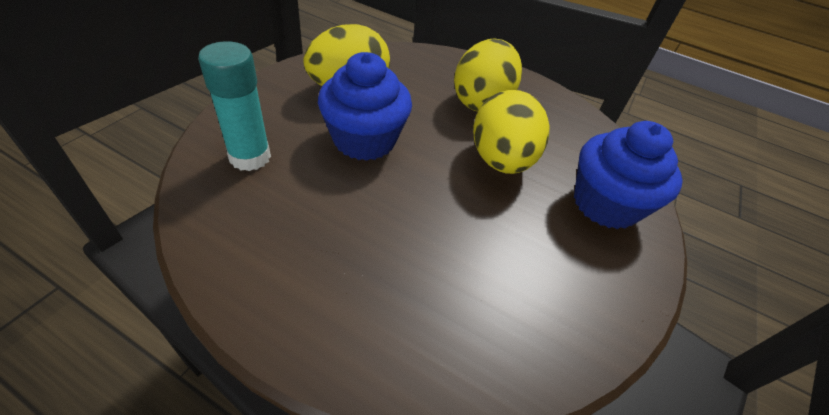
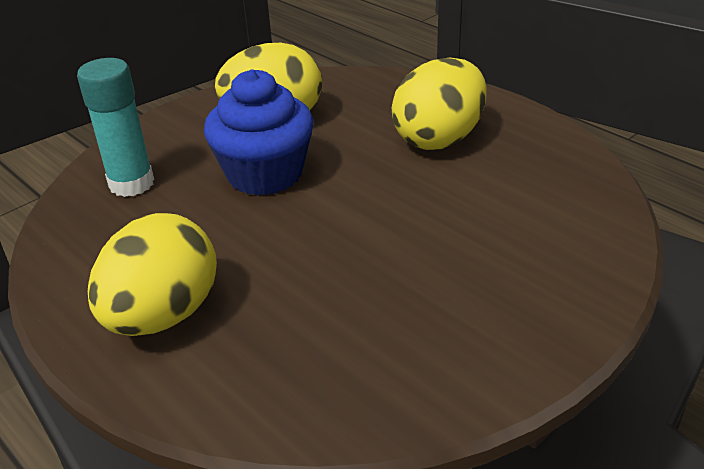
camera: 25 degrees right, 10 degrees down
(500, 160) = (425, 206): yellow egg -> yellow egg (163, 315)
(605, 204) = (544, 266): blue cupcake -> none

